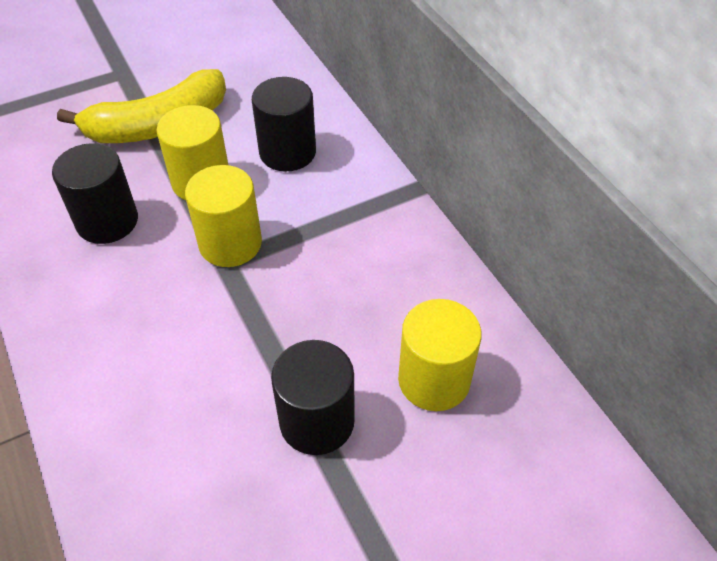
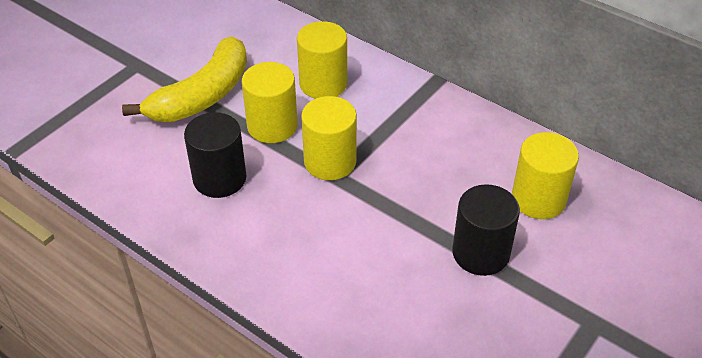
camera: 25 degrees left, 5 degrees down
(287, 152) = (323, 84): black cylinder -> yellow cylinder

